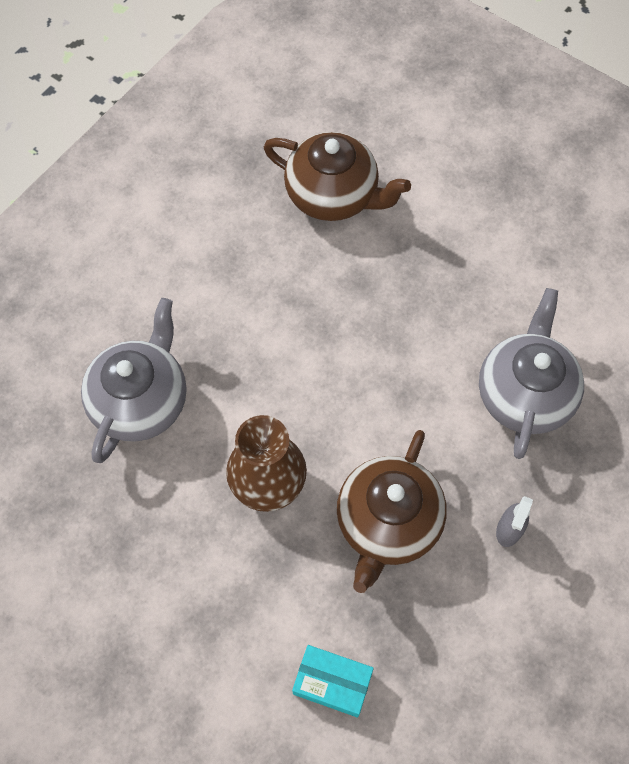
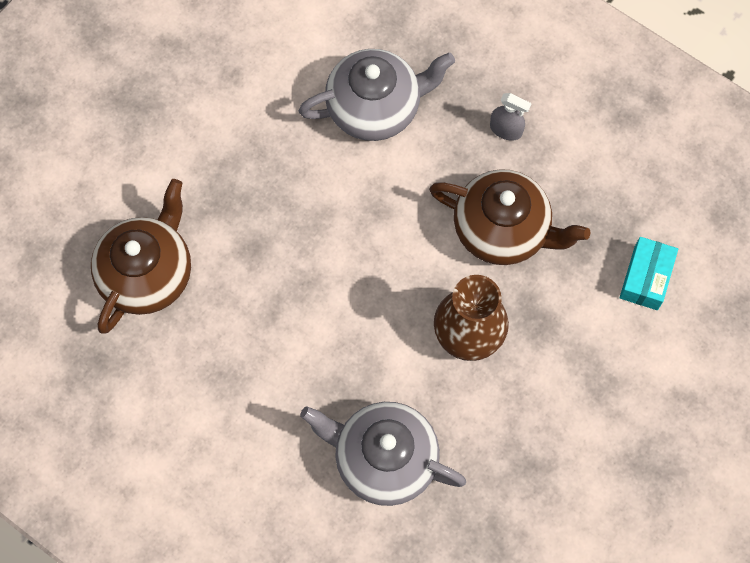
camera: 90 degrees left, 5 degrees up
(524, 393) = (375, 107): grey teapot -> grey teapot turned 150 degrees clockwise

